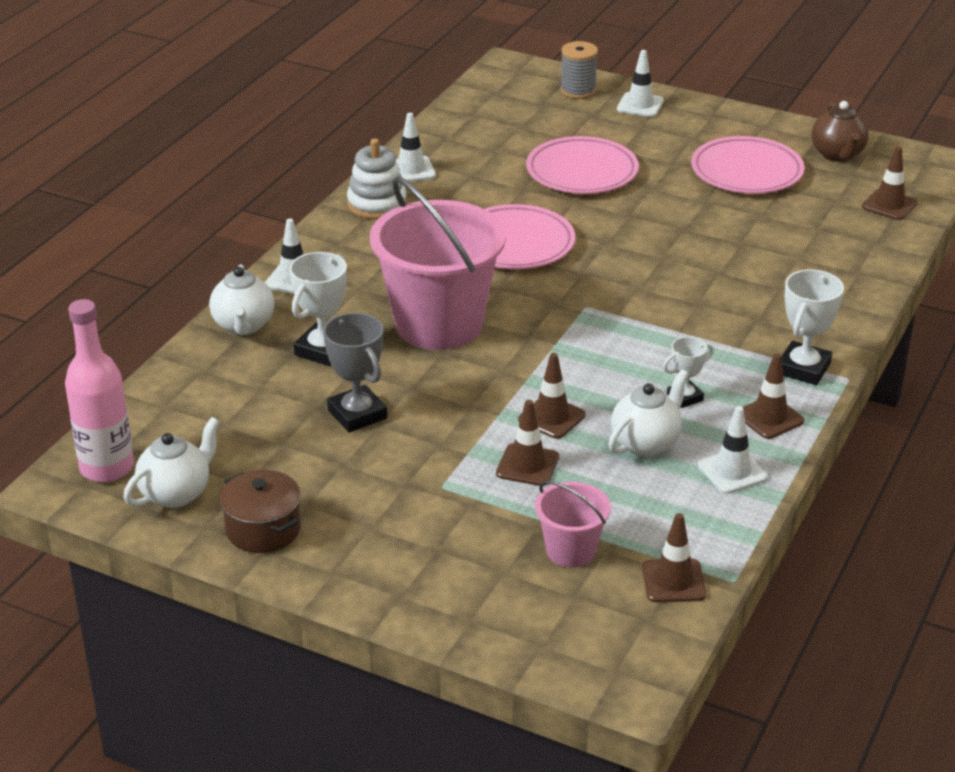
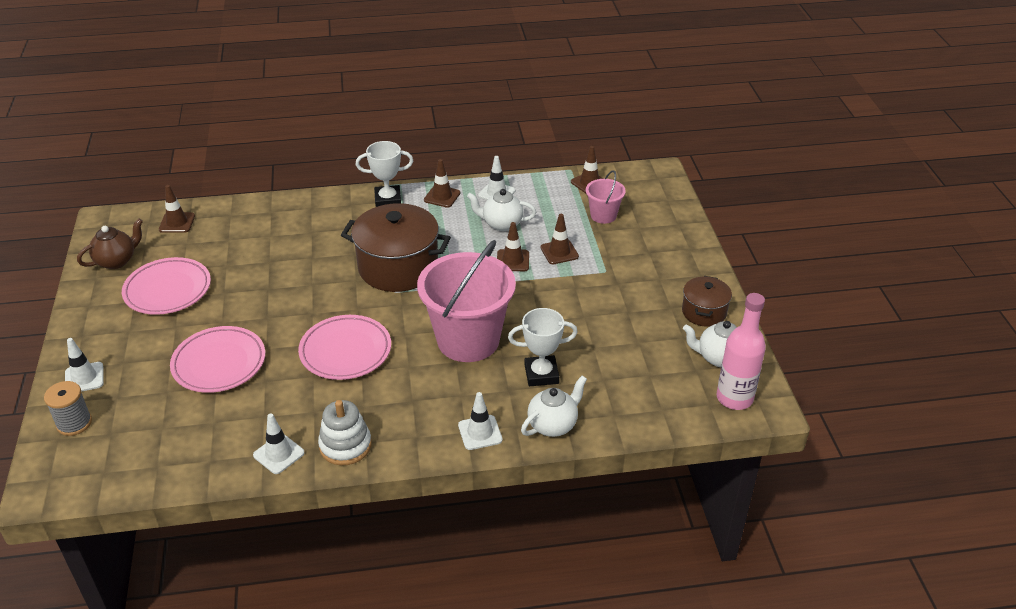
camera: 125 degrees left, 5 degrees up
(357, 414) = (584, 328): grey trophy -> none
(633, 325) = (398, 267): none -> brown pot
(685, 397) = (450, 226): white trophy -> none

